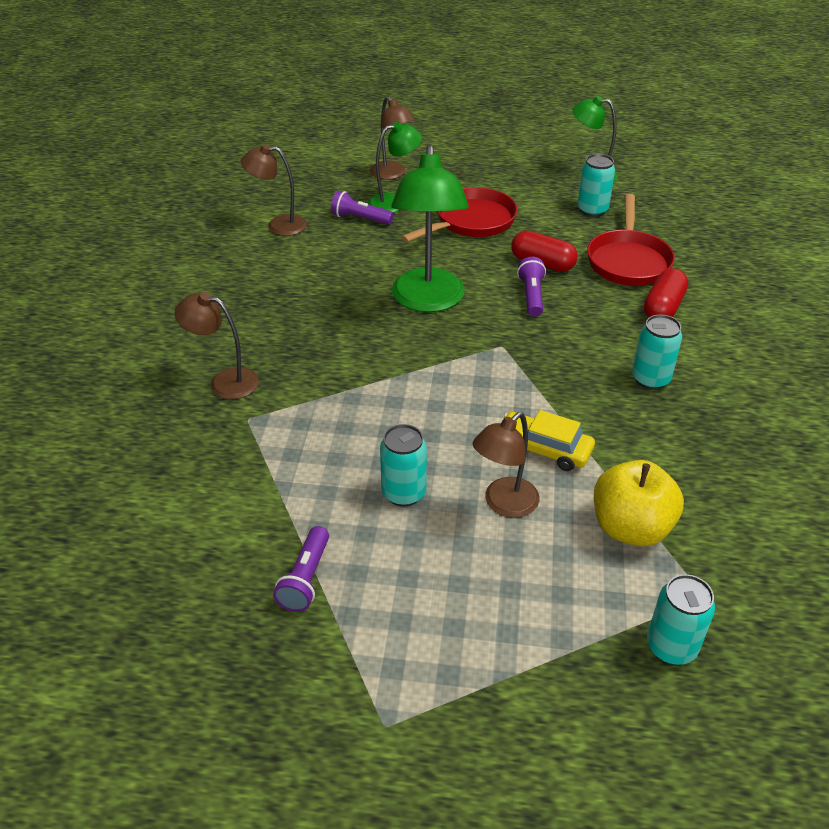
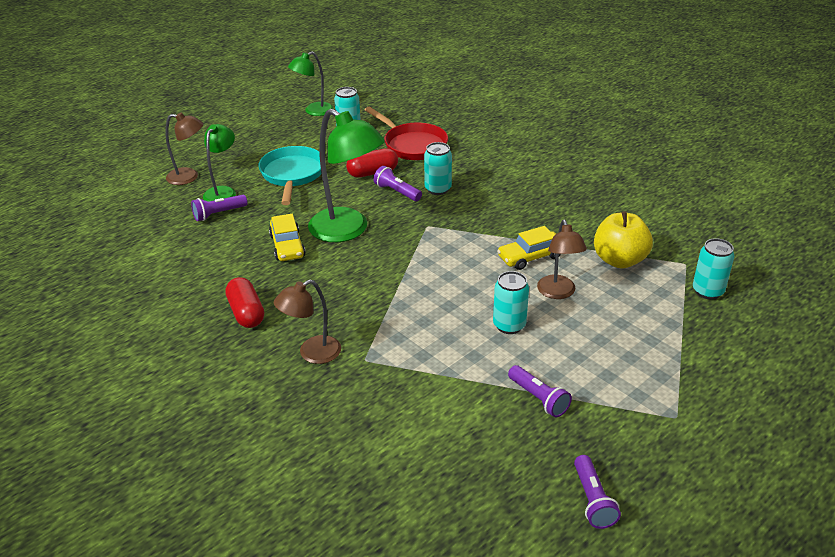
camera: 50 degrees left, 5 degrees down
(180, 708) = (593, 500): none -> purple flashlight
(278, 225) = (168, 251): brown lamp -> none
(360, 280) = (287, 246): none -> yellow car
(471, 222) = (292, 175): red pan -> turquoise pan
(650, 379) = (519, 193): turquoise can -> turquoise can (438, 189)
(663, 308) = (467, 157): red capsule -> red capsule (246, 313)

